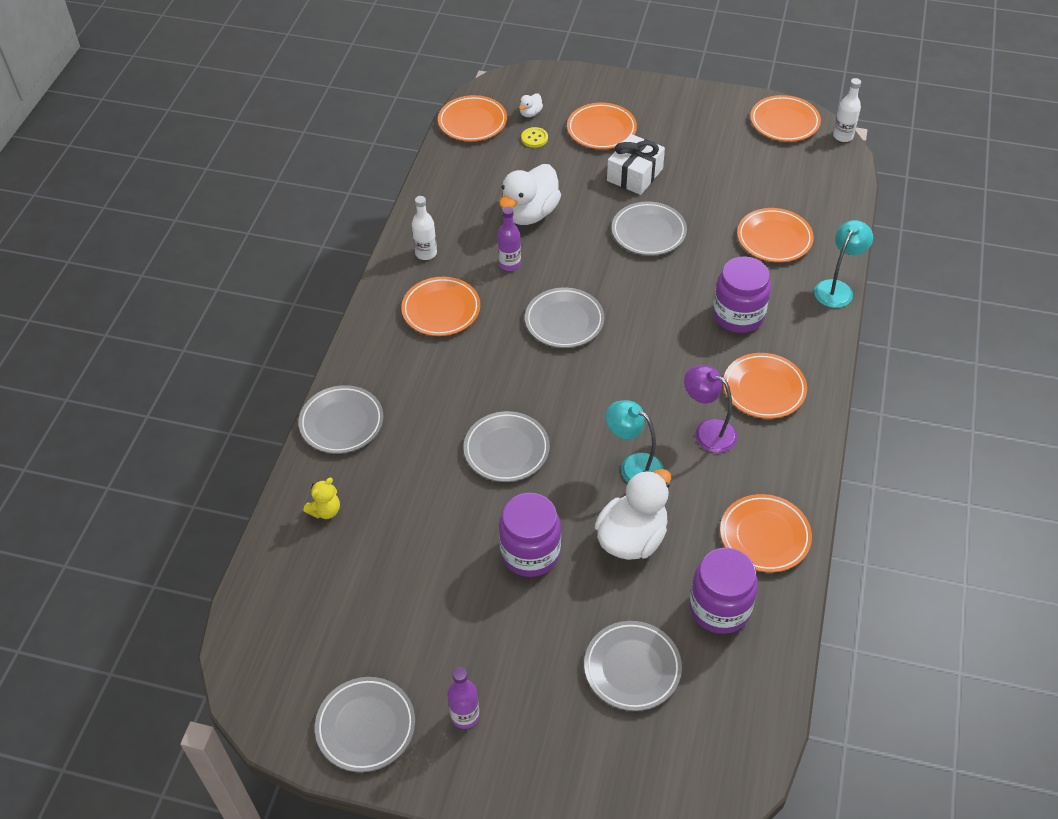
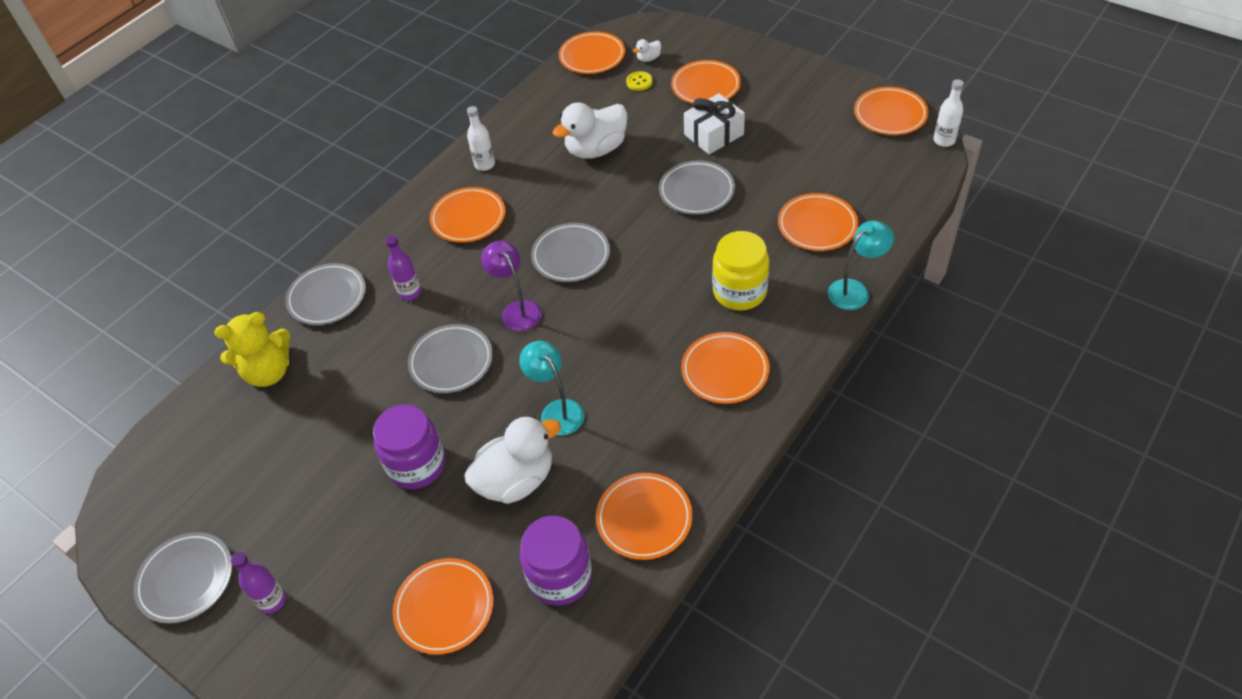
camera: 25 degrees right, 0 degrees up
(325, 511) = (268, 372): yellow teddy bear -> yellow teddy bear, size x1.88
(509, 264) = (552, 191): purple bottle -> purple bottle (410, 292)
(632, 668) = (444, 608): grey plate -> orange plate
(707, 431) = (646, 397): purple lamp -> purple lamp (517, 310)
(738, 315) = (739, 292): purple jar -> yellow jar

